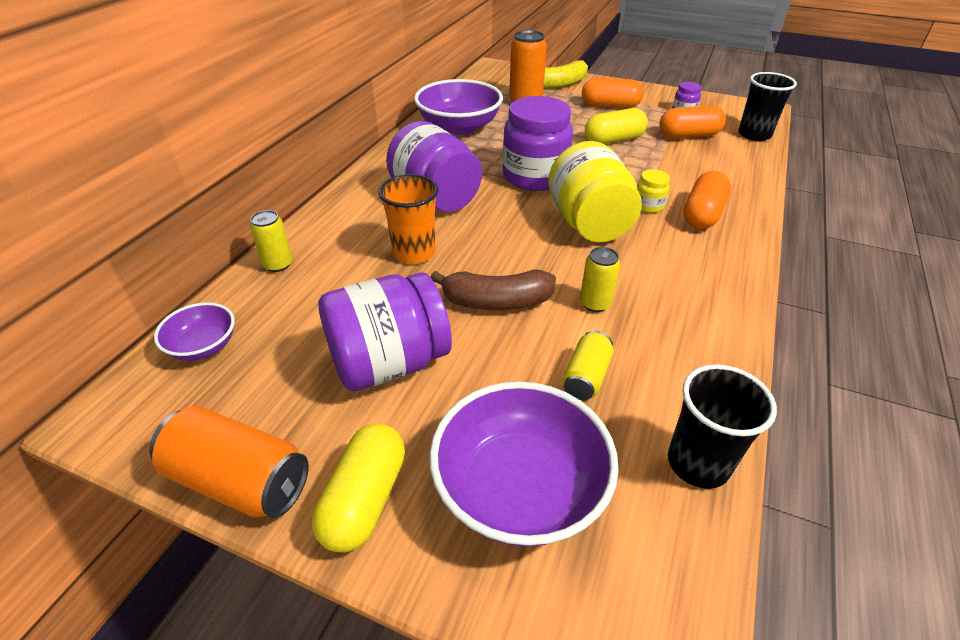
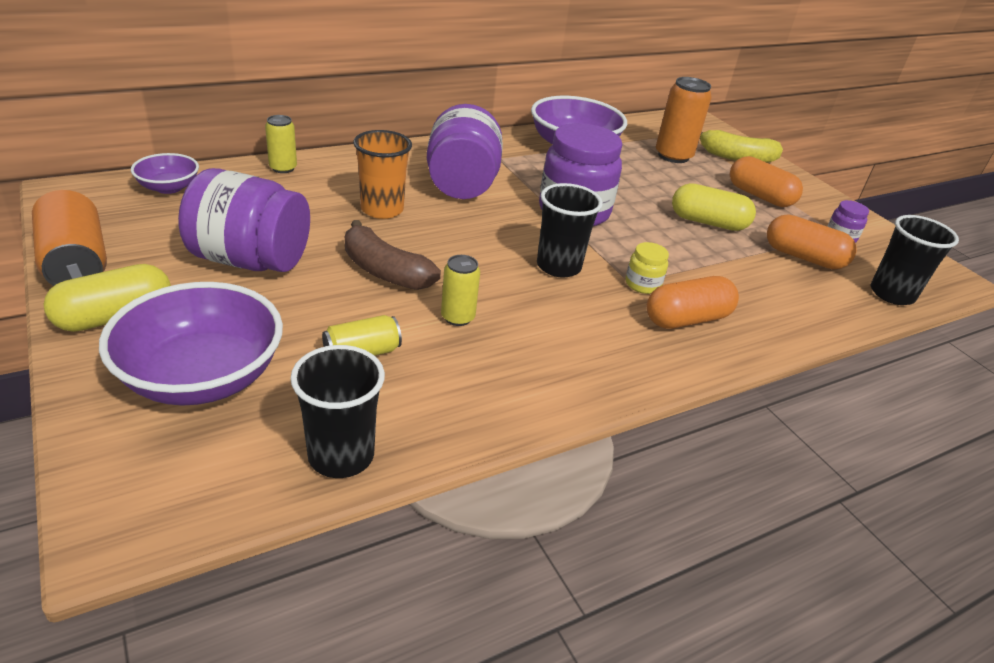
camera: 35 degrees right, 5 degrees down
(589, 223) = (558, 266): yellow jar -> black cup

